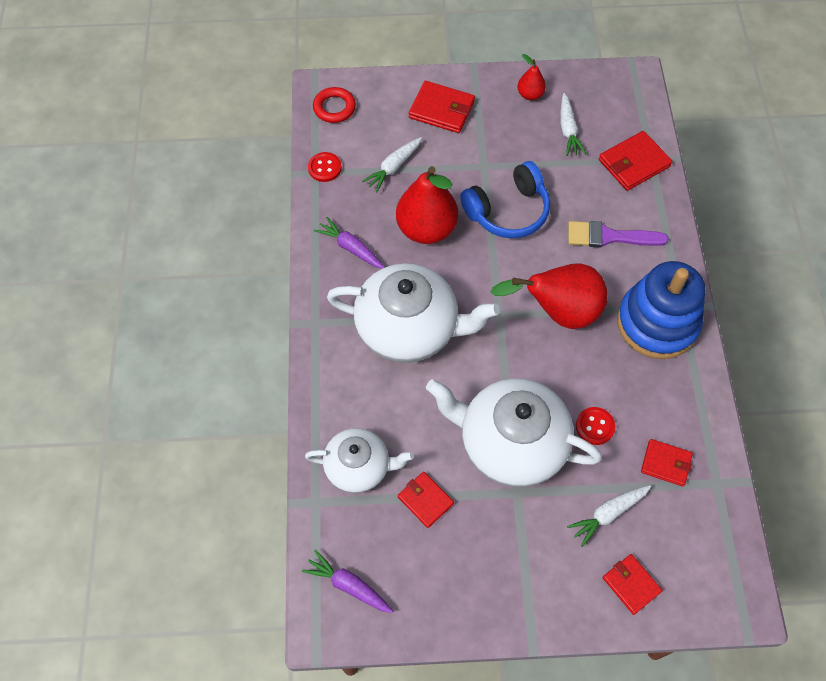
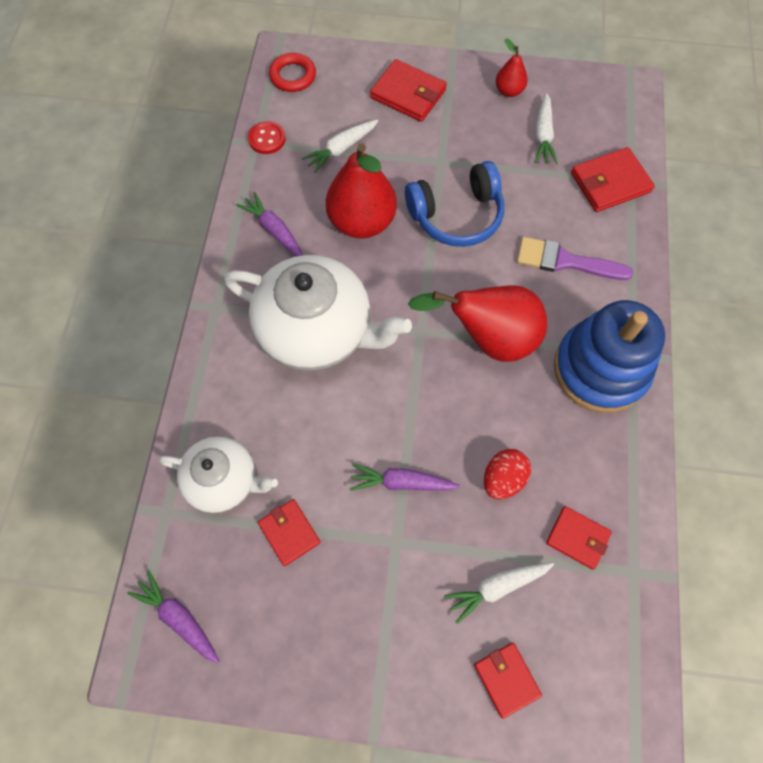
camera: 10 degrees right, 5 degrees up
(510, 443) = (401, 482): white teapot -> purple carrot
(595, 426) = (503, 479): red button -> red egg

